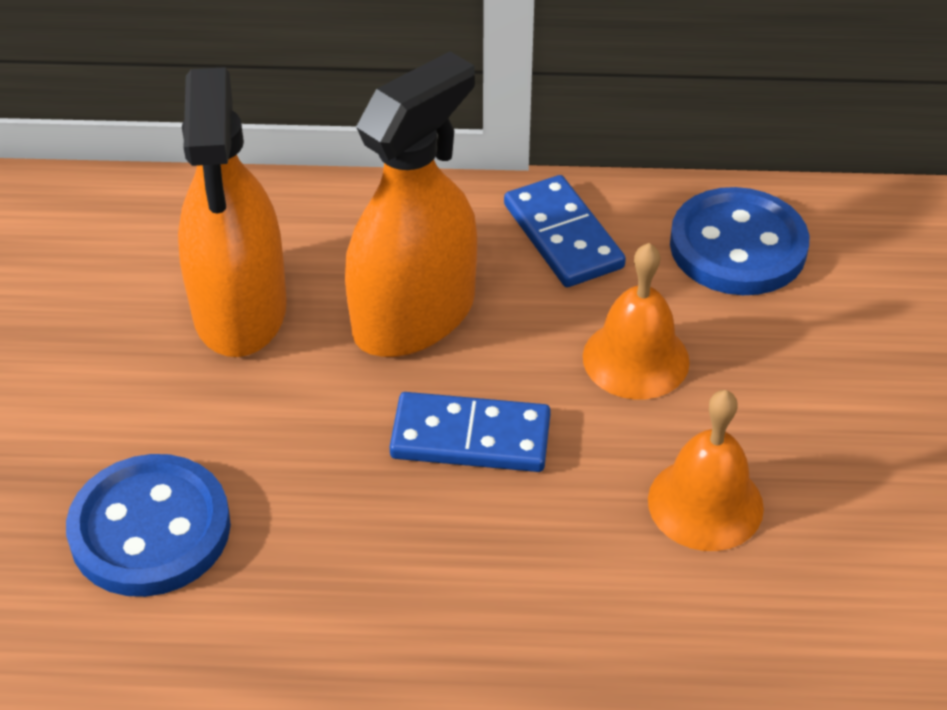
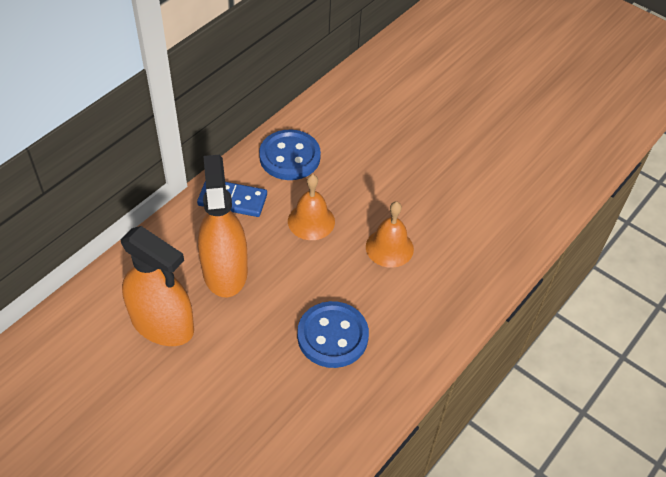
camera: 55 degrees left, 5 degrees up
(150, 529) = (247, 421): blue button -> blue button (332, 336)
(470, 438) = (300, 292): blue domino -> none

